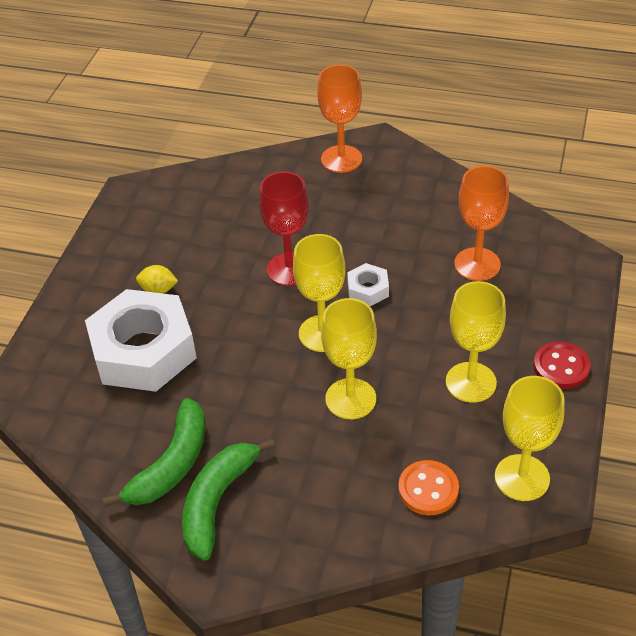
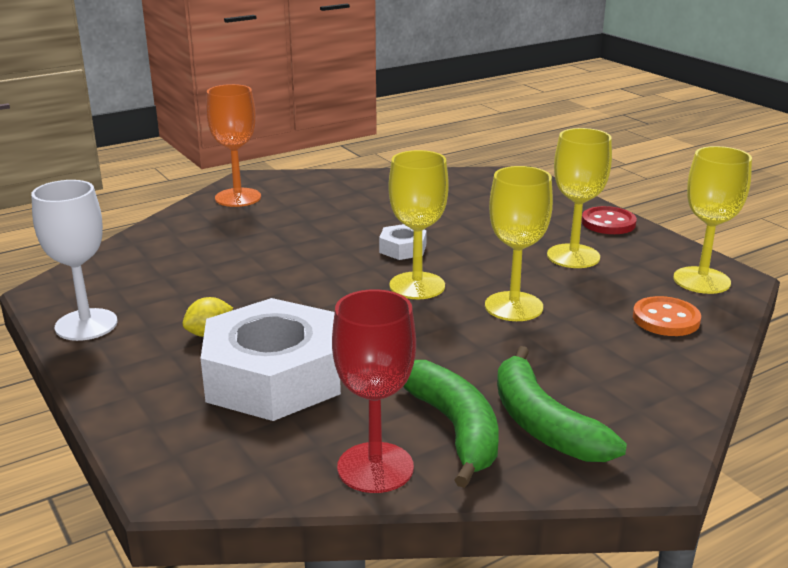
camera: 50 degrees left, 20 degrees down
(113, 236) = (86, 325): none -> white goblet
(289, 269) = (314, 267): red goblet -> red goblet (375, 467)
(477, 264) = (454, 204): orange goblet -> none

